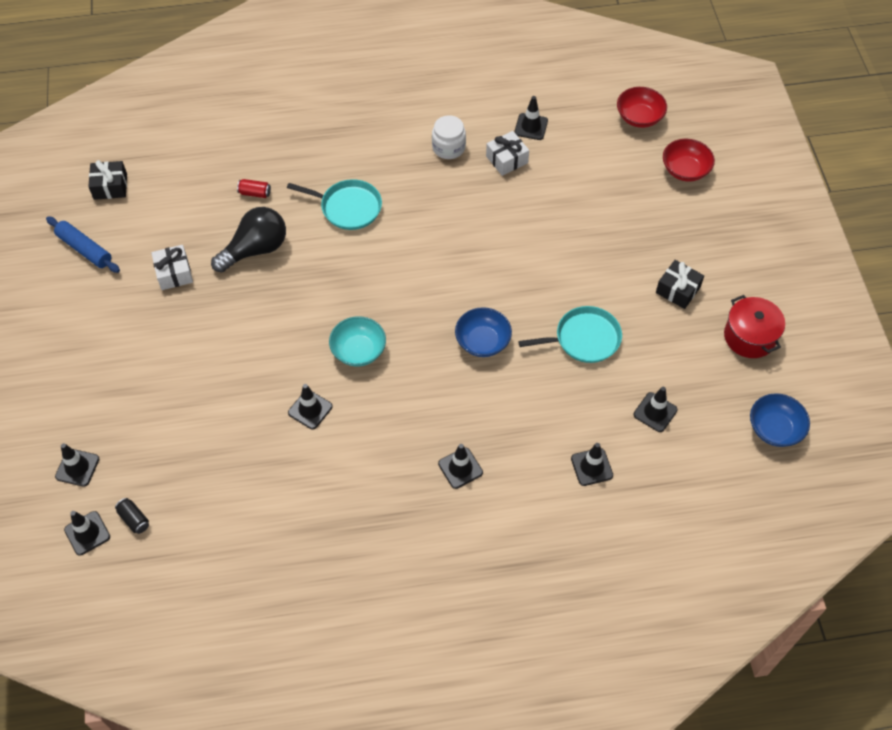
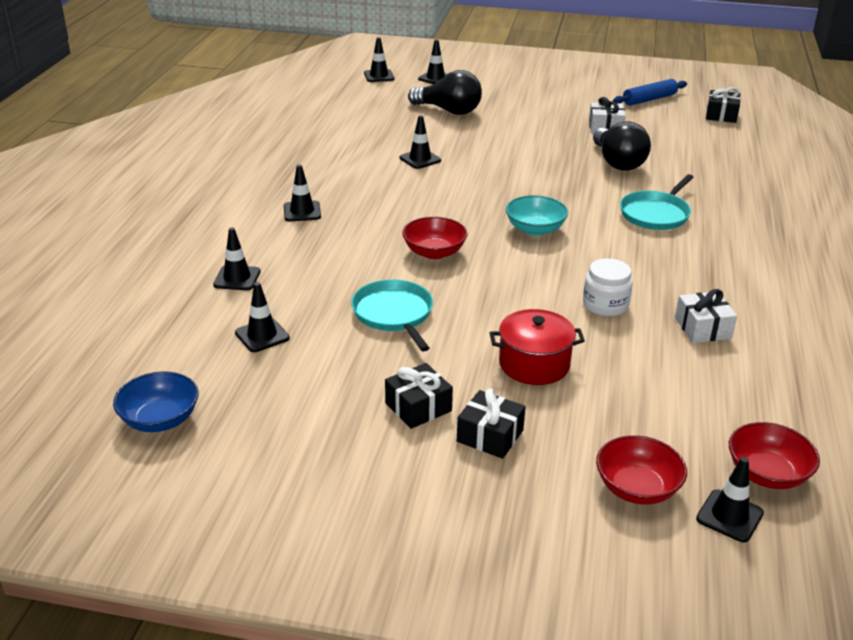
camera: 110 degrees right, 25 degrees down
(134, 519) = (376, 89): black can -> none
(175, 422) = (449, 111): none -> black light bulb
(255, 193) = (692, 172): red can -> none
(358, 350) = (468, 189): turquoise bowl -> turquoise bowl (535, 229)
(448, 147) = (734, 291): white jar -> white jar (605, 305)
(482, 341) = (434, 252): blue bowl -> red bowl
(531, 127) = (762, 362): black traffic cone -> black traffic cone (729, 516)
(584, 339) = (394, 314): turquoise pan -> turquoise pan turned 150 degrees clockwise
(682, 246) = (490, 436): none -> black gift
(749, 336) = (303, 447): red pot -> red pot (534, 364)

